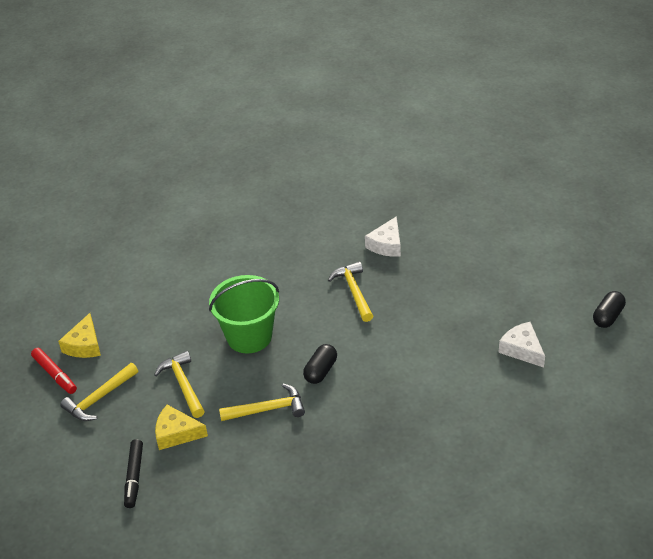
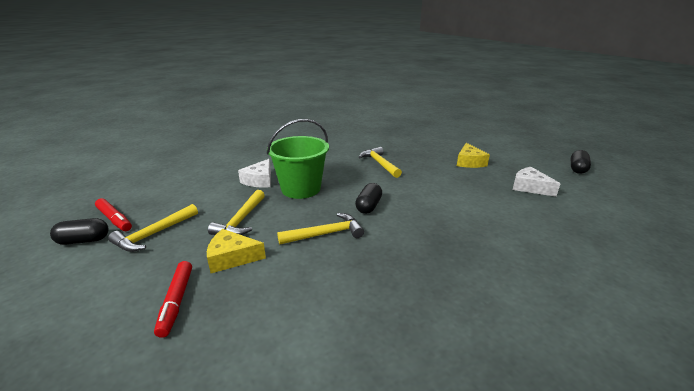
camera: 10 degrees left, 15 degrees down
(35, 402) = (84, 240): none -> black capsule
(84, 345) = (151, 199): yellow cheese -> yellow cheese (469, 162)
(134, 477) = (176, 301): black marker -> red marker
(183, 384) = (241, 220): yellow hammer -> yellow hammer turned 135 degrees counterclockwise
(386, 244) = (394, 143): white cheese -> white cheese (259, 180)

